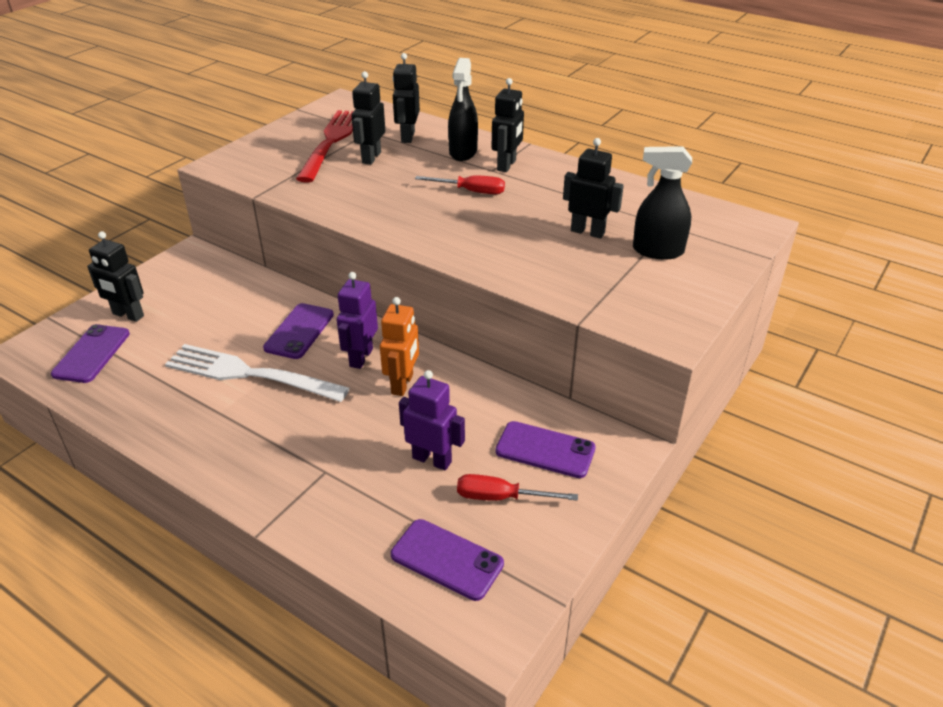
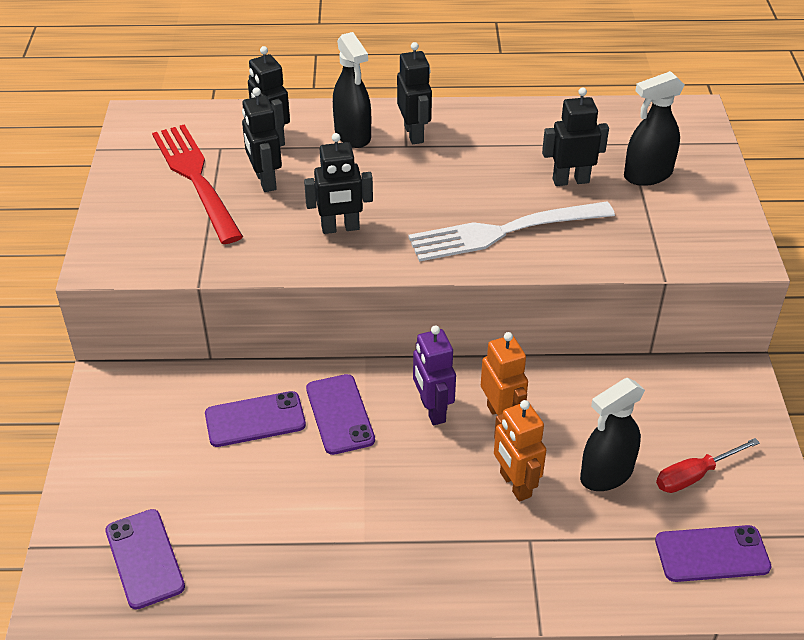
camera: 35 degrees left, 5 degrees up
(128, 315) = (128, 494): black robot -> black robot (340, 228)
(249, 374) = (344, 486): white fork -> white fork (503, 232)
(358, 431) = (515, 484): none -> orange robot
(432, 460) = (606, 474): purple robot -> black spray bottle
(471, 191) = (416, 180): red screwdriver -> none
(545, 450) = (682, 413): purple phone -> purple phone (255, 419)

